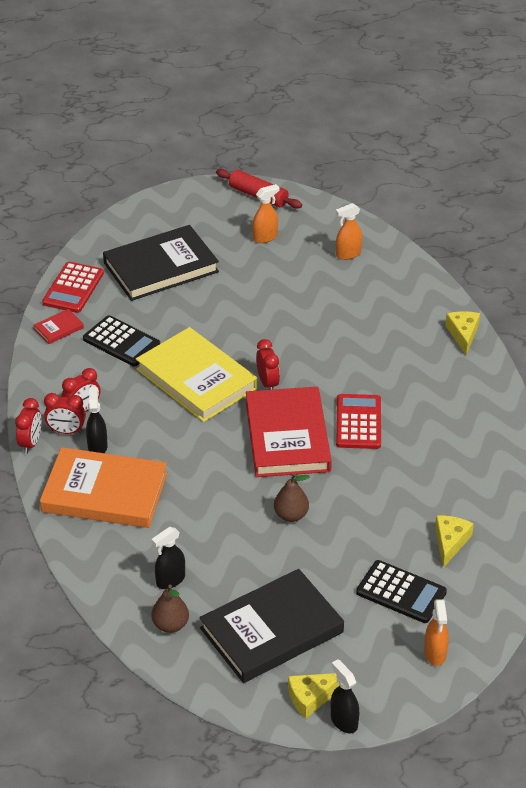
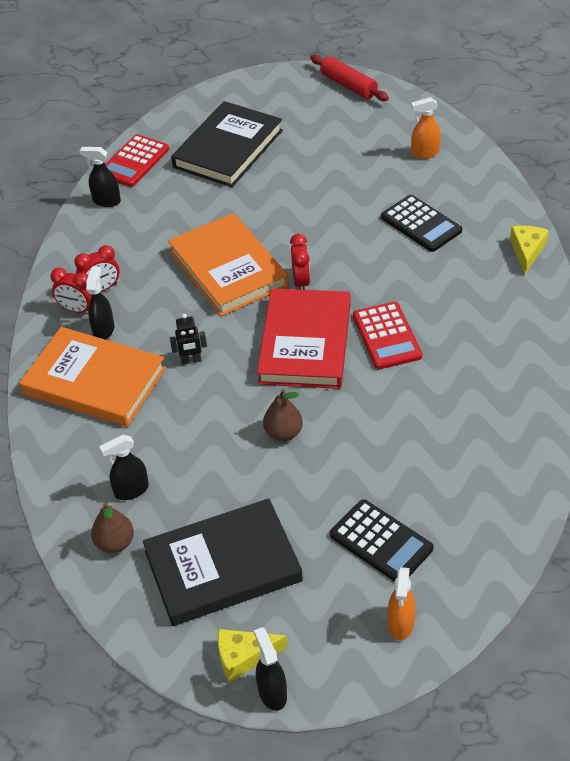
camera: 15 degrees right, 5 degrees up
(30, 443) = (37, 318): red clock -> none
(59, 328) = (106, 201): red book -> black spray bottle
(121, 342) = (164, 221): black calculator -> black calculator (421, 224)
(161, 267) = (228, 149): black book -> black book turned 45 degrees counterclockwise
(188, 464) = (191, 361): none -> black robot
(196, 379) = (228, 269): yellow book -> orange book
(265, 237) = (343, 128): orange spray bottle -> none
(358, 422) = (386, 336): red calculator -> red calculator turned 150 degrees clockwise
(450, 542) = (453, 489): yellow cheese -> none

